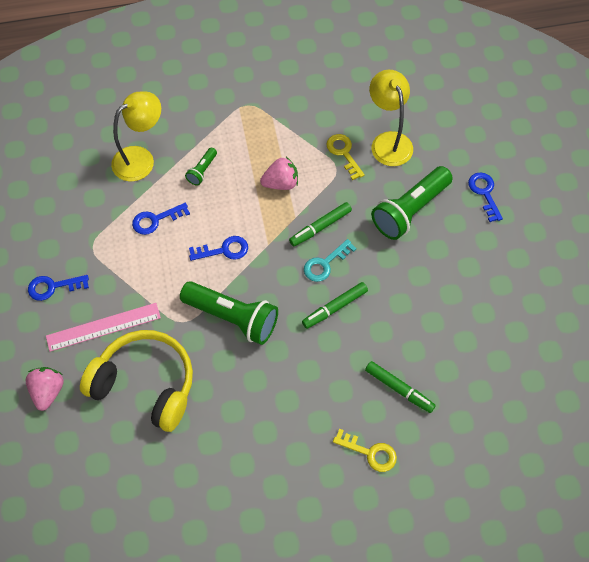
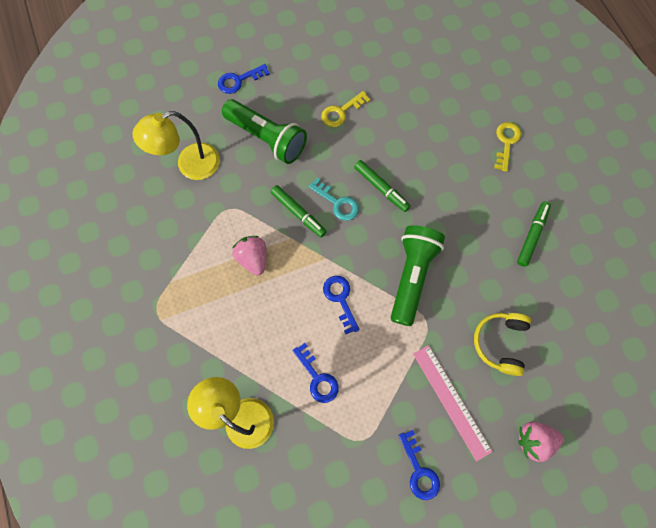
camera: 100 degrees left, 10 degrees up
(145, 385) = (500, 343): yellow headphones -> yellow headphones, size x0.59
(202, 171) = (248, 342): green flashlight -> none
(344, 153) = (209, 204): yellow key -> yellow key (341, 112)
(399, 389) = (445, 128): green marker -> green marker (531, 235)

